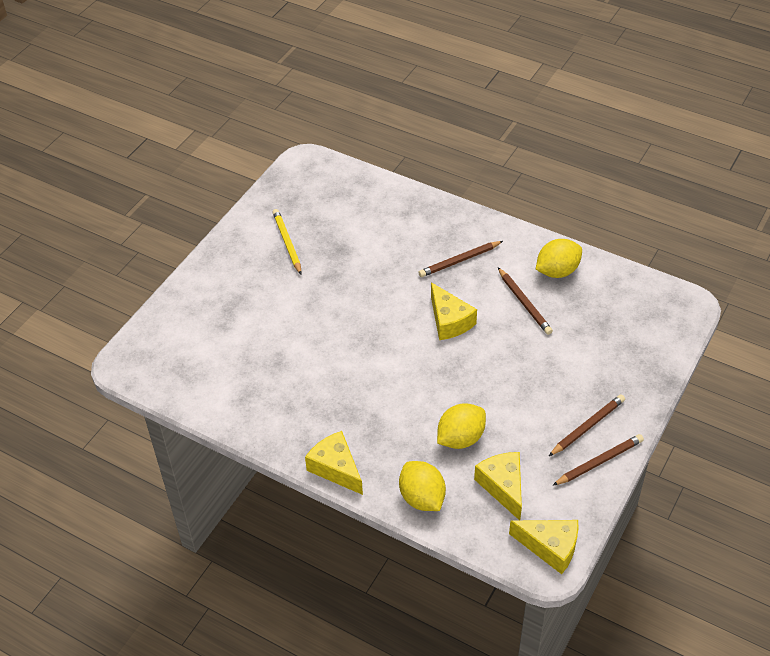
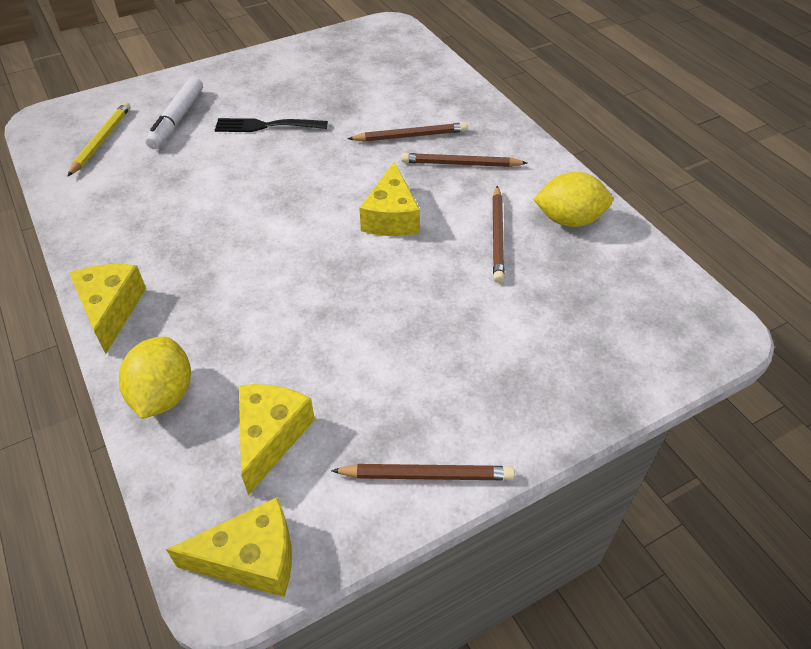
camera: 30 degrees right, 0 degrees up
(229, 316) = (177, 119): none -> white marker
(287, 243) = (300, 81): yellow pencil -> yellow pencil (101, 140)
(300, 291) = (267, 126): none -> black fork
(460, 438) = (278, 349): yellow lemon -> none
(550, 547) = (251, 558): yellow cheese -> yellow cheese turned 60 degrees counterclockwise
(587, 426) = (451, 418): brown pencil -> brown pencil (410, 136)

